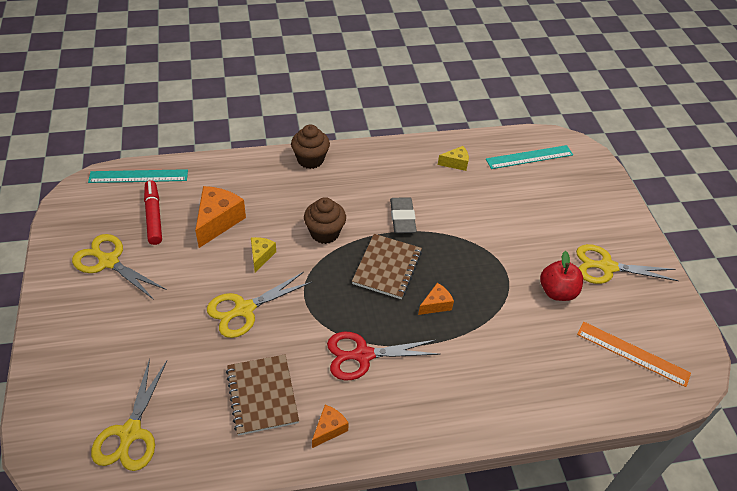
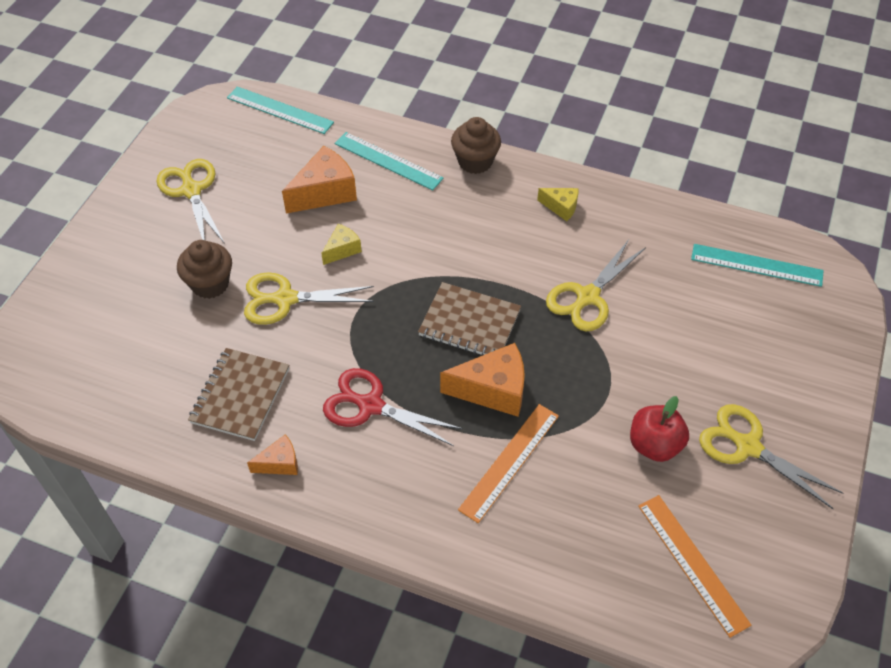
camera: 35 degrees right, 5 degrees up
(130, 433) = (99, 370): yellow scissors -> yellow scissors (587, 297)
(154, 216) = (265, 160): red marker -> none
(248, 182) = (388, 161): none -> turquoise ruler
(324, 233) = (429, 253): brown cupcake -> brown cupcake (210, 284)
(387, 268) = (469, 323): brown notebook -> brown notebook turned 60 degrees clockwise
(402, 218) = (531, 273): grey eraser -> none
(436, 305) = (493, 390): orange cheese -> orange cheese, size x1.82
(455, 163) = (650, 234): yellow cheese -> yellow cheese (561, 207)
(482, 346) = (510, 462): none -> orange ruler

